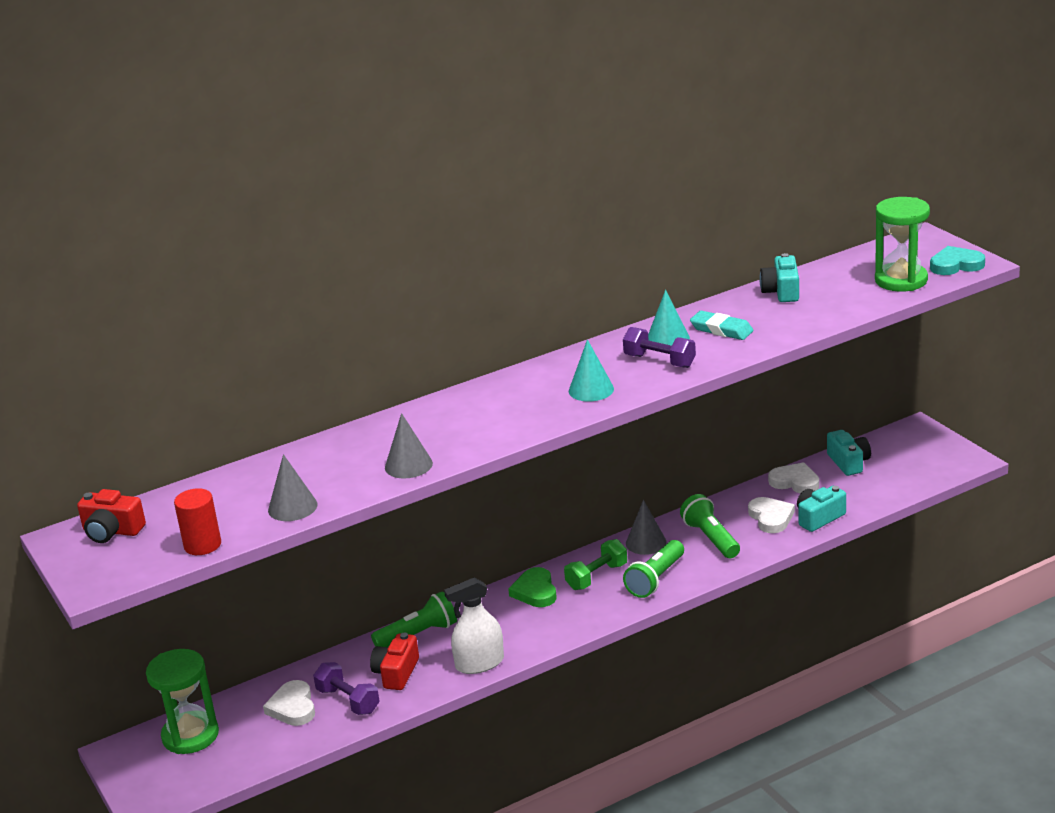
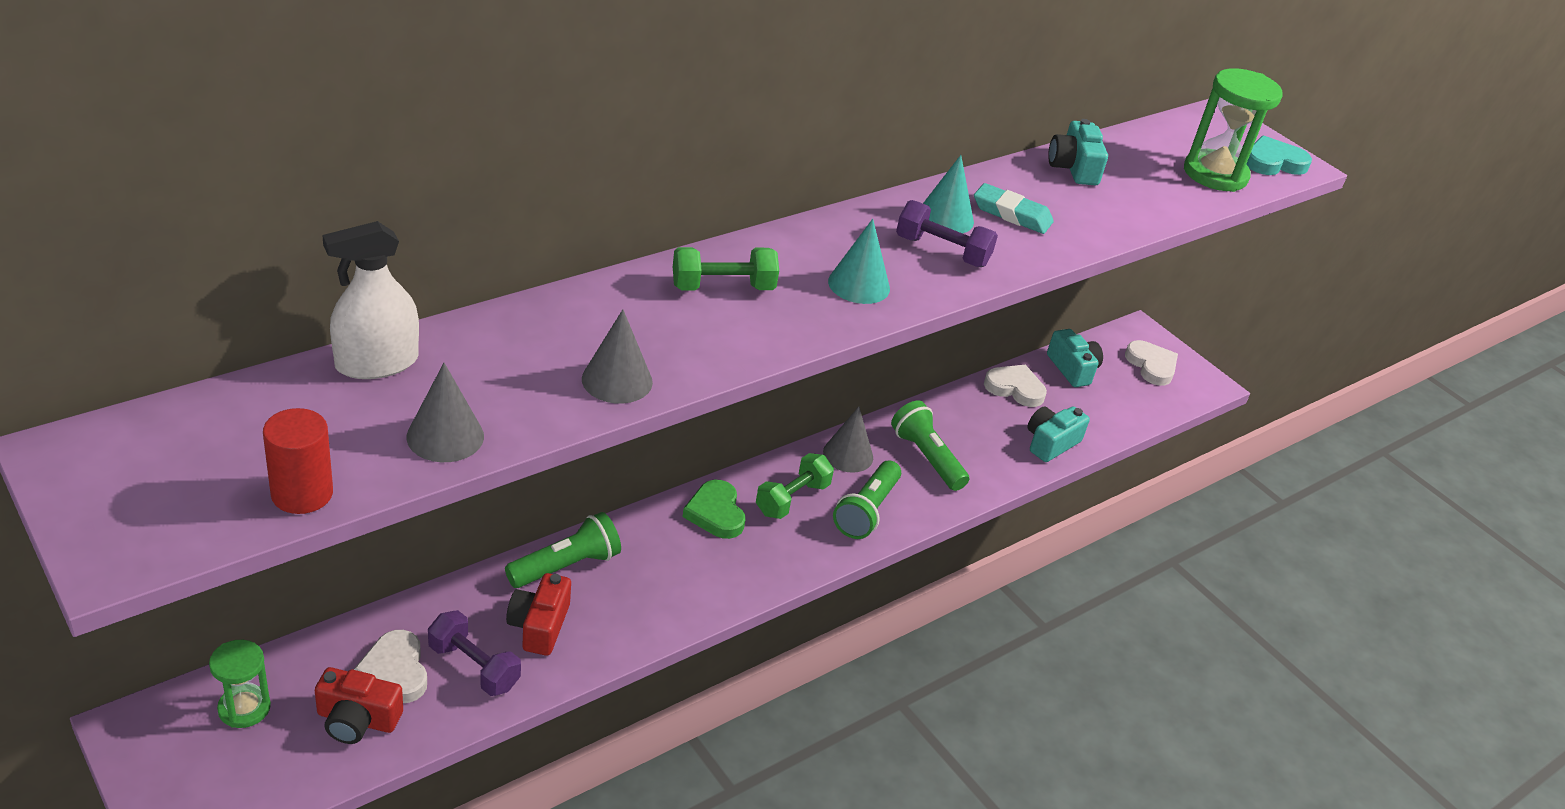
camera: 15 degrees left, 10 degrees up
(112, 531) = (149, 449): red camera -> red camera (357, 719)
(190, 735) = (244, 708): green hourglass -> green hourglass, size x0.61
(479, 663) = (651, 620): white spray bottle -> white spray bottle (377, 363)
(491, 403) = (723, 287): none -> green dumbbell
(771, 518) = (994, 436): white heart -> white heart (1151, 366)

